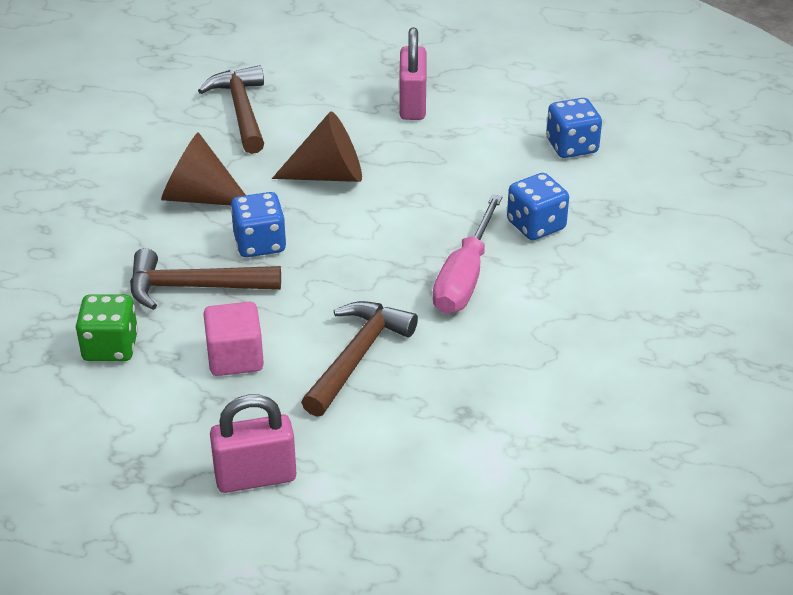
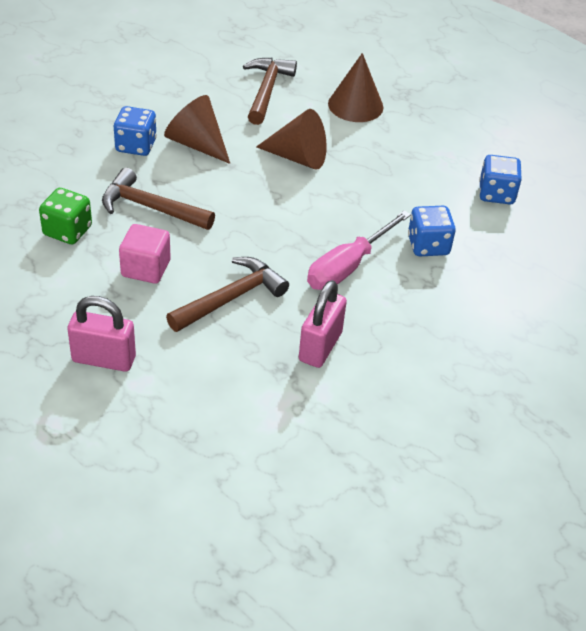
camera: 20 degrees right, 5 degrees up
(260, 244) = (216, 191): blue dice -> blue dice (136, 146)
(355, 97) = (355, 105): none -> brown cone
(412, 105) = (394, 124): pink padlock -> pink padlock (320, 346)

